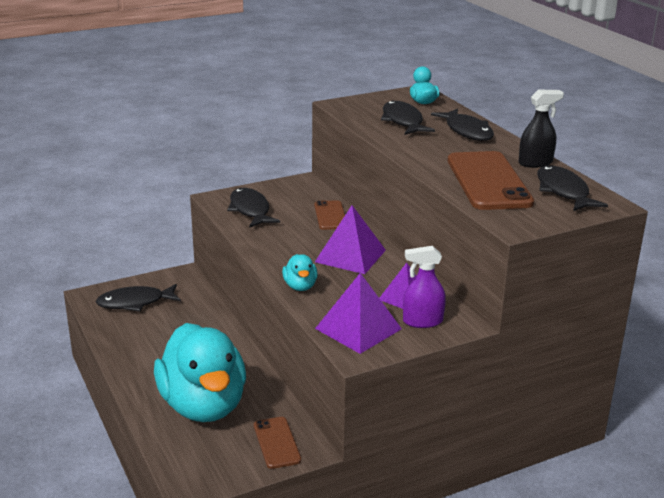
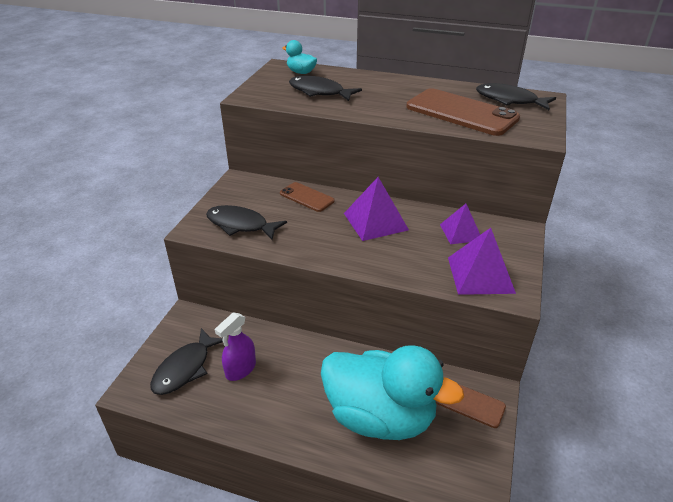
camera: 45 degrees left, 10 degrees up
(300, 286) = (389, 267): turquoise duck -> none
(422, 321) = (501, 243): purple spray bottle -> purple spray bottle (240, 369)
(467, 131) = (373, 83): black fish -> none
(535, 163) = (455, 88): black spray bottle -> none

